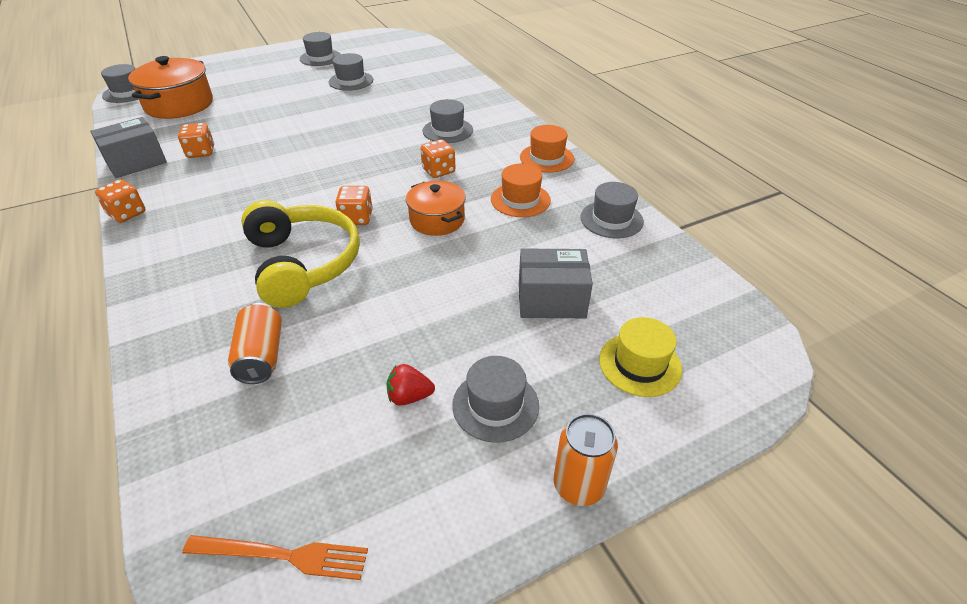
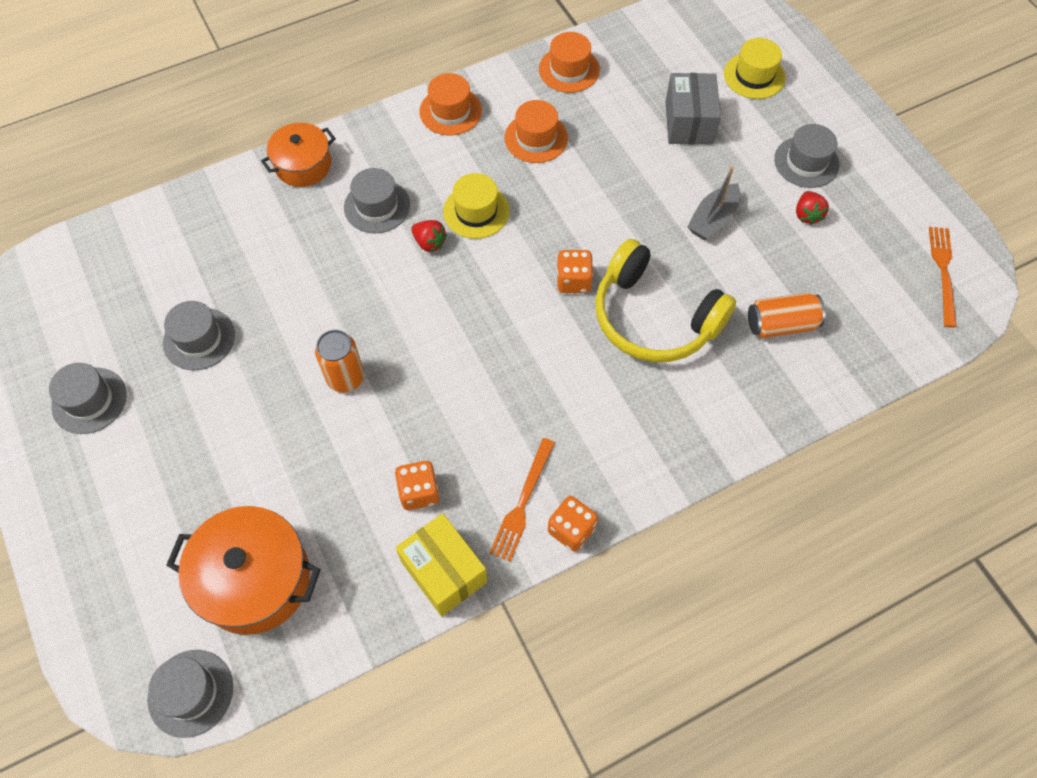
camera: 90 degrees left, 20 degrees up
(136, 162) = (444, 571): grey box -> yellow box
(164, 192) = (523, 502): none -> orange fork
(303, 263) = (654, 317): yellow headphones -> yellow headphones turned 120 degrees counterclockwise
(410, 152) = (429, 243): none -> red strawberry
(413, 311) = (713, 219): none -> grey boat
(437, 220) = (574, 208): orange pot -> orange pot (303, 165)
(438, 171) = (476, 211): orange dice -> yellow hat
(578, 485) = (862, 120): orange can -> orange can (345, 378)
(611, 219) = (569, 69): grey hat -> orange hat

